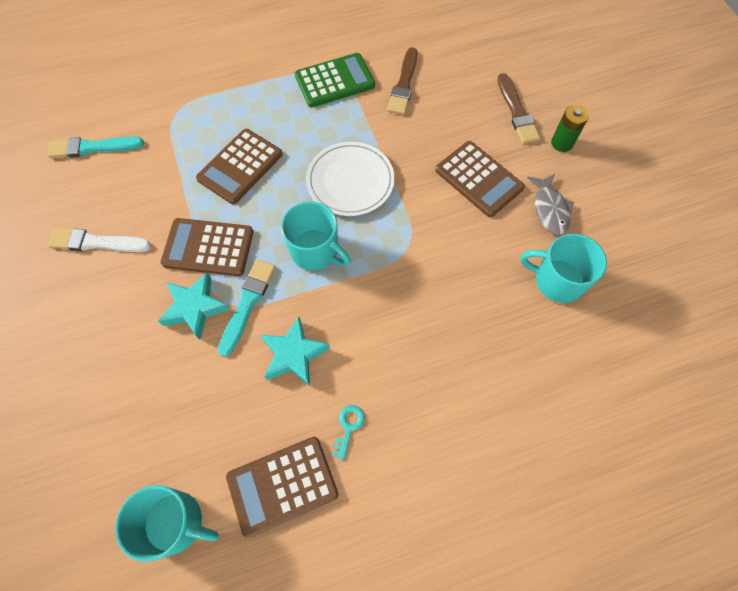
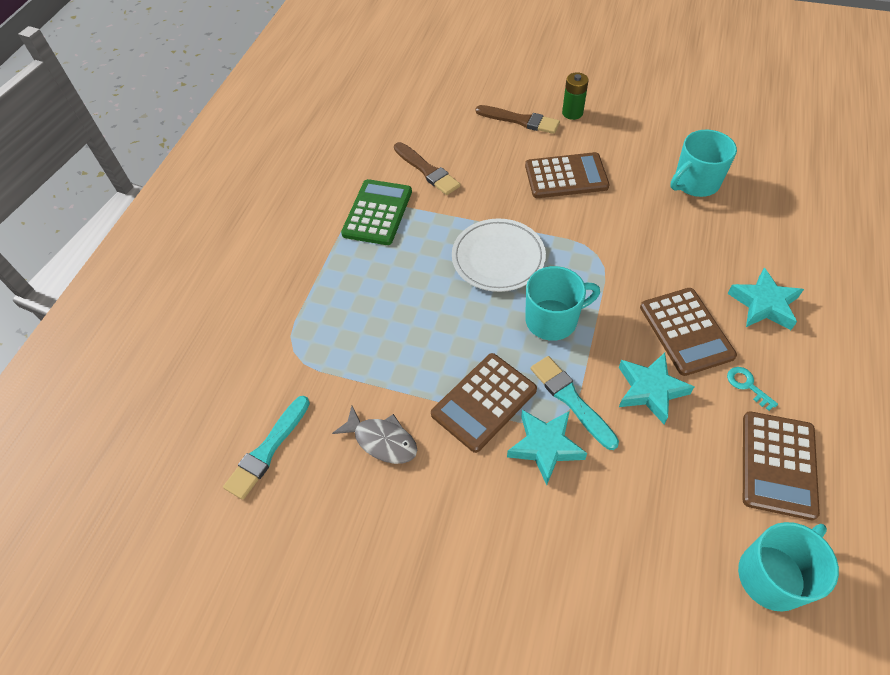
camera: 50 degrees left, 10 degrees down
(97, 242) = (398, 502): white brush -> none
(240, 166) = (410, 330): brown calculator -> brown calculator (686, 331)
(450, 403) = (764, 304): none -> turquoise star
(549, 209) = (628, 152): grey fish -> grey fish (382, 440)

